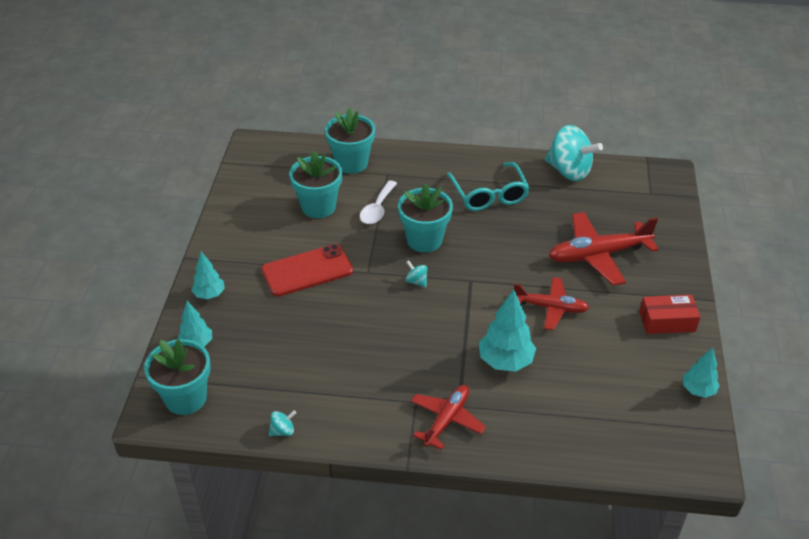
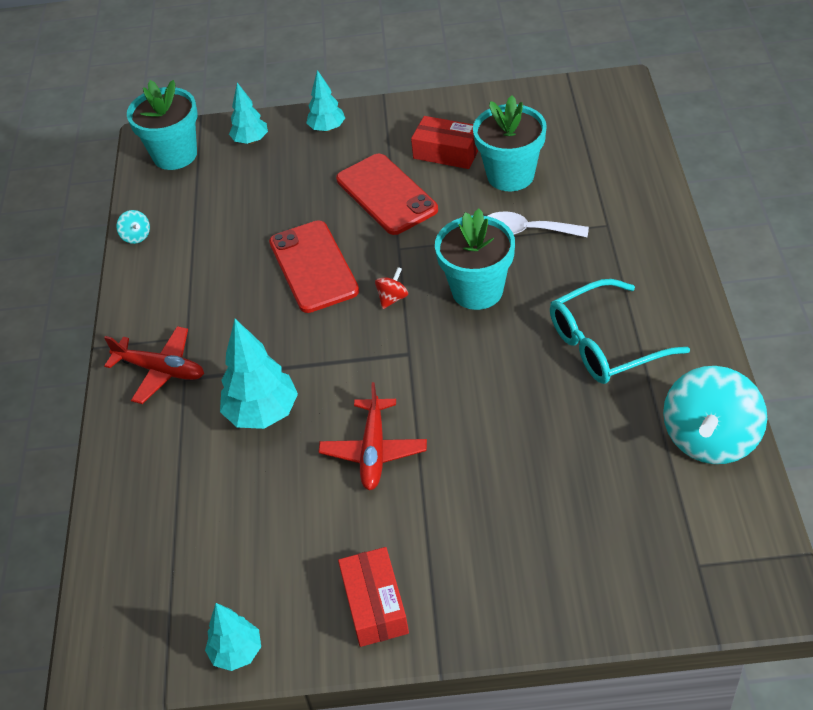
camera: 85 degrees right, 5 degrees up
(276, 233) = (447, 152): none -> red box
(351, 163) = (616, 184): turquoise flower pot -> none
(368, 319) = (313, 267): none -> red phone
(416, 281) = (392, 298): turquoise spinning top -> red spinning top
(598, 255) = (506, 499): red plane -> none

